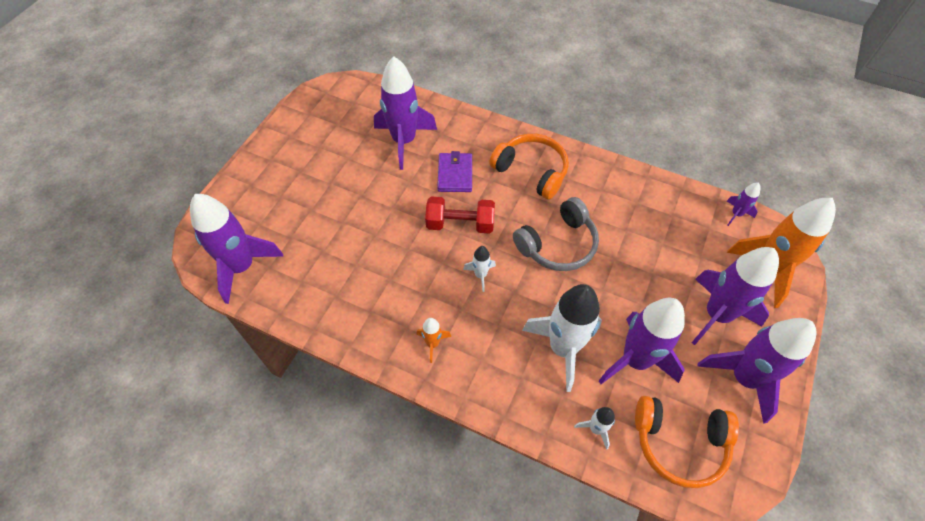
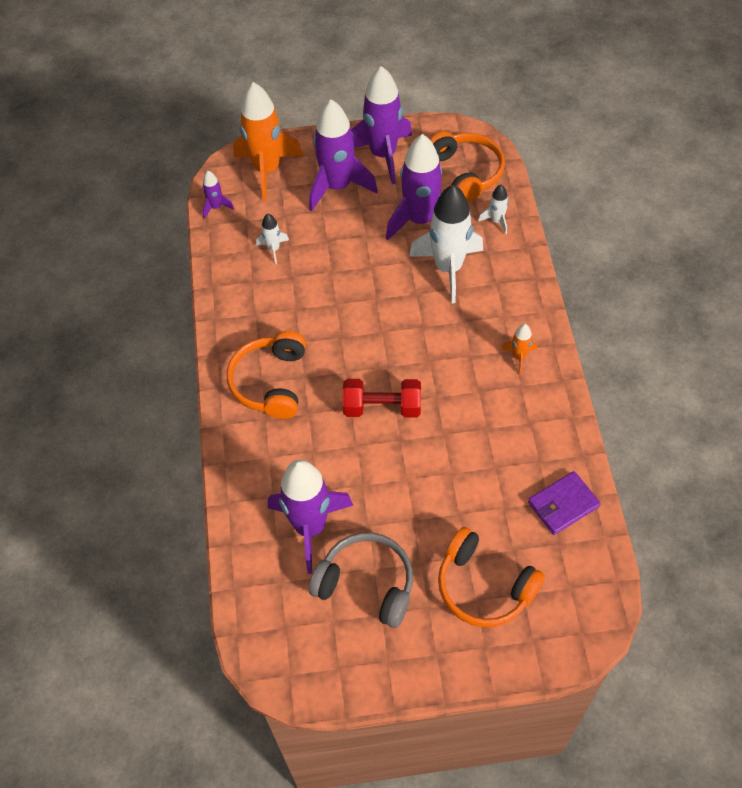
camera: 120 degrees left, 0 degrees up
(242, 267) = (579, 568): purple rocket -> none
(284, 206) = (484, 587): none -> orange headphones
(455, 174) = (323, 448): purple wallet -> purple wallet (563, 504)
(460, 224) = (382, 407): red dumbbell -> red dumbbell turned 60 degrees counterclockwise
(480, 275) = (426, 360): white rocket -> white rocket (273, 249)
(558, 244) = (347, 318): grey headphones -> grey headphones (366, 584)

